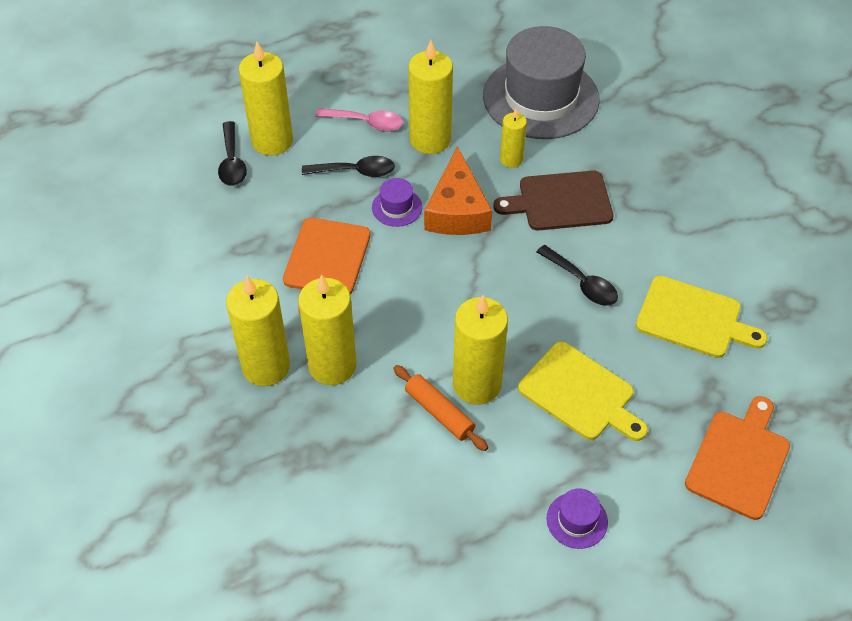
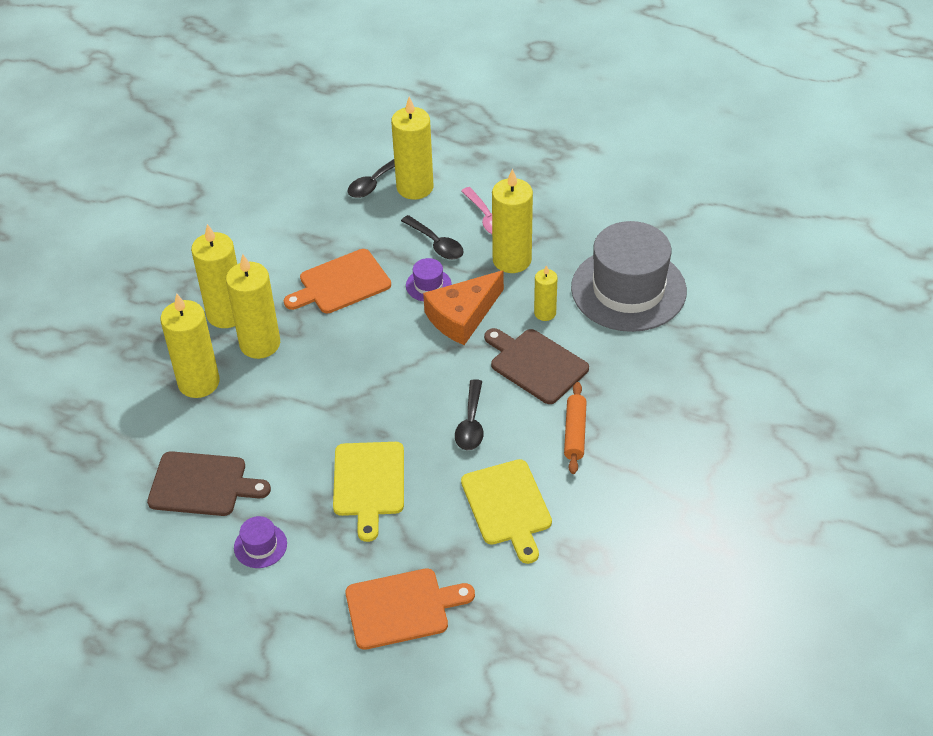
camera: 50 degrees right, 5 degrees down
(439, 412) = (277, 420): orange rolling pin -> orange rolling pin (575, 433)
(459, 520) = (202, 484): none -> brown cutting board
(476, 384) = (319, 424): yellow candle -> yellow candle (199, 382)

